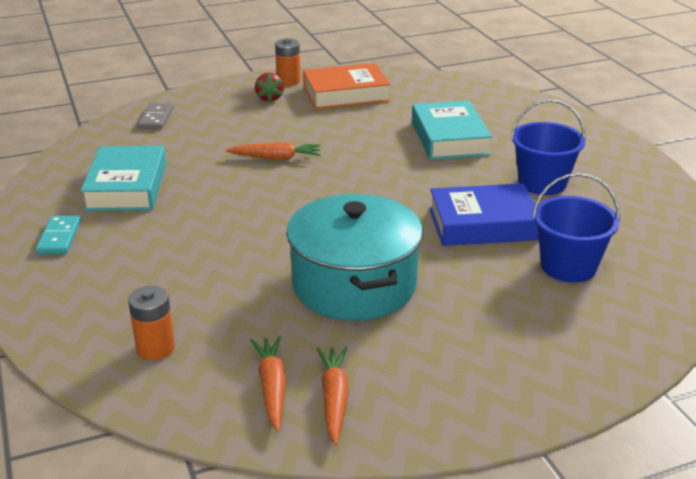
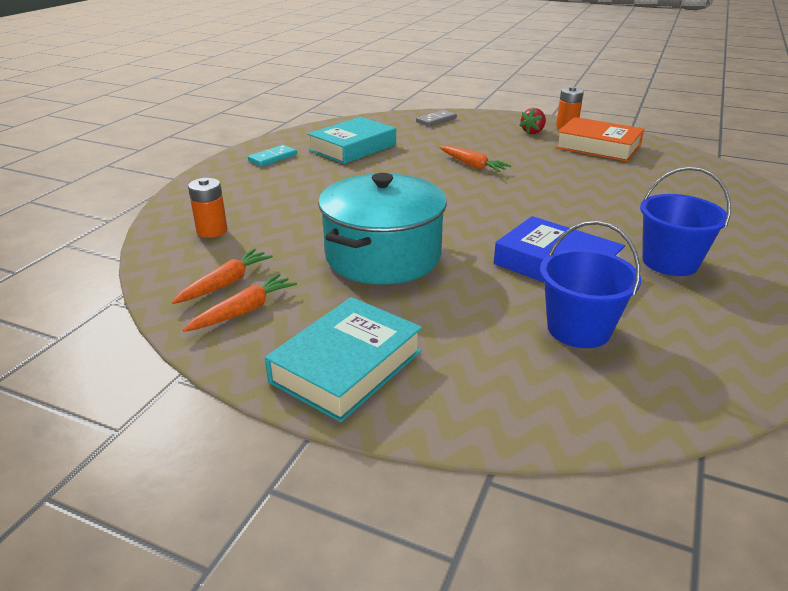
camera: 45 degrees right, 0 degrees up
(449, 138) = (636, 201): turquoise book -> turquoise book (346, 366)

